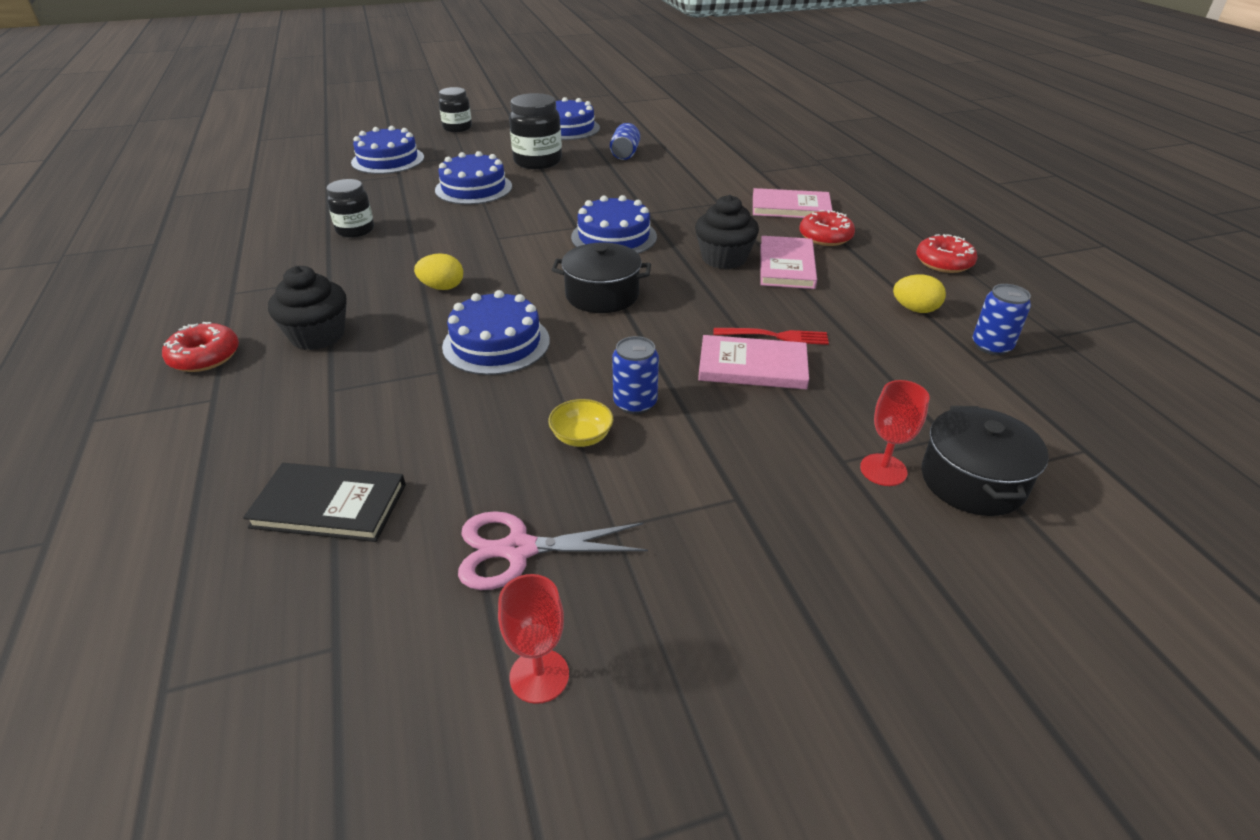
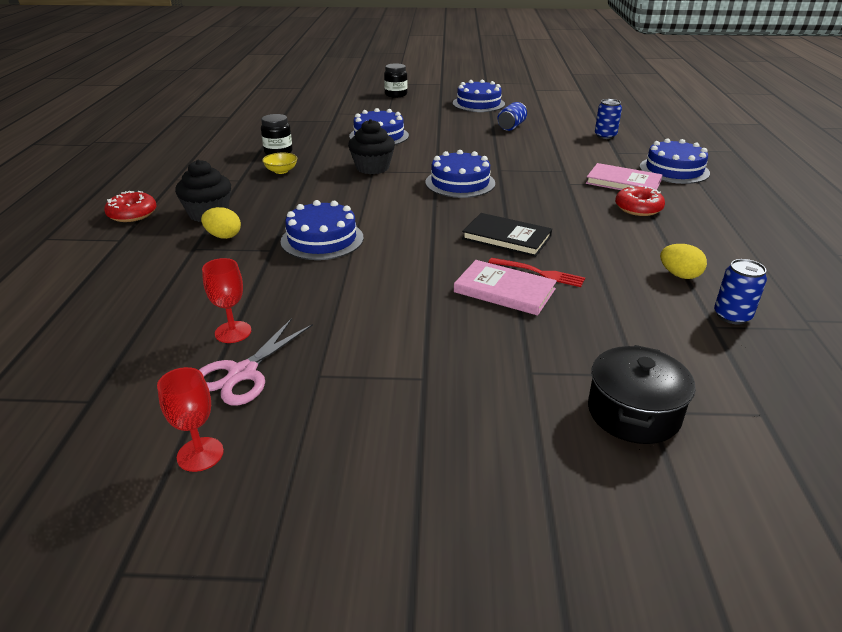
camera: 20 degrees right, 5 degrees down
(329, 506) = (144, 317): black book -> black book (506, 238)
(388, 160) = (332, 110): blue cake -> blue cake (674, 170)
(442, 287) = (310, 197): yellow egg -> yellow egg (223, 236)
(518, 550) = (243, 373): pink scissors -> pink scissors turned 75 degrees counterclockwise
(537, 161) = (439, 124): black jar -> none
(581, 437) = (338, 312): yellow bowl -> yellow bowl (281, 171)
(602, 295) = (422, 221): black pot -> none
(635, 403) = (393, 297): blue can -> blue can (605, 136)
(724, 258) = (538, 211): black cupcake -> black cupcake (372, 168)
(786, 266) = (587, 224): pink book -> none
(883, 470) = (559, 386): red goblet -> red goblet (233, 332)
(943, 262) = (735, 244): red donut -> none

